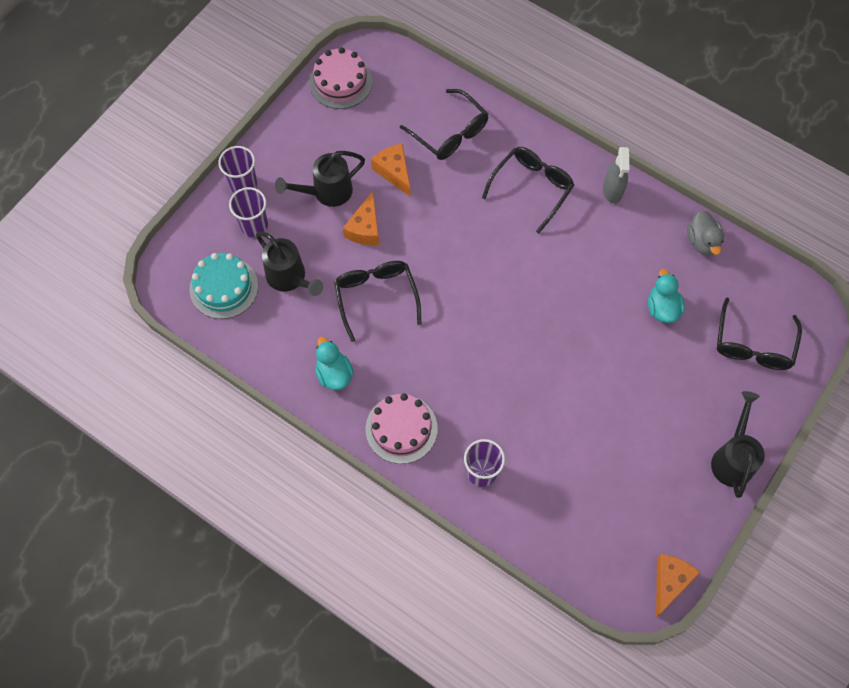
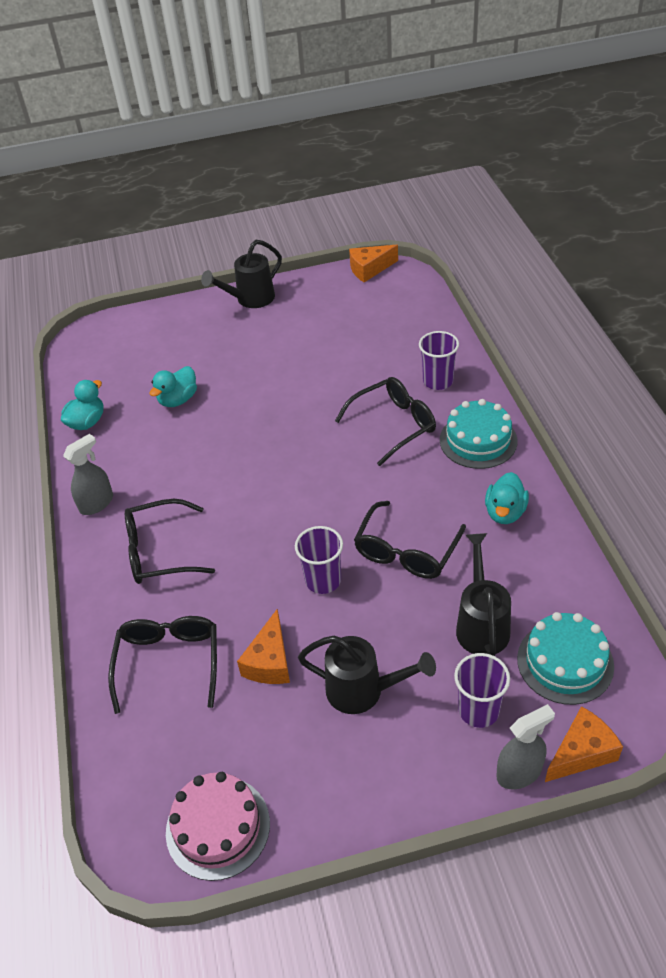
camera: 135 degrees left, 20 degrees down
(209, 207) = (519, 772): none -> grey spray bottle
(243, 184) = (454, 772): purple cup -> purple cup (323, 580)
(365, 228) = (357, 622): orange cheese -> orange cheese (581, 752)
(401, 429) = (478, 440): pink cake -> turquoise cake
(702, 242) = (87, 422): grey duck -> turquoise duck
(753, 345) = (149, 344): black glasses -> black glasses (394, 425)

